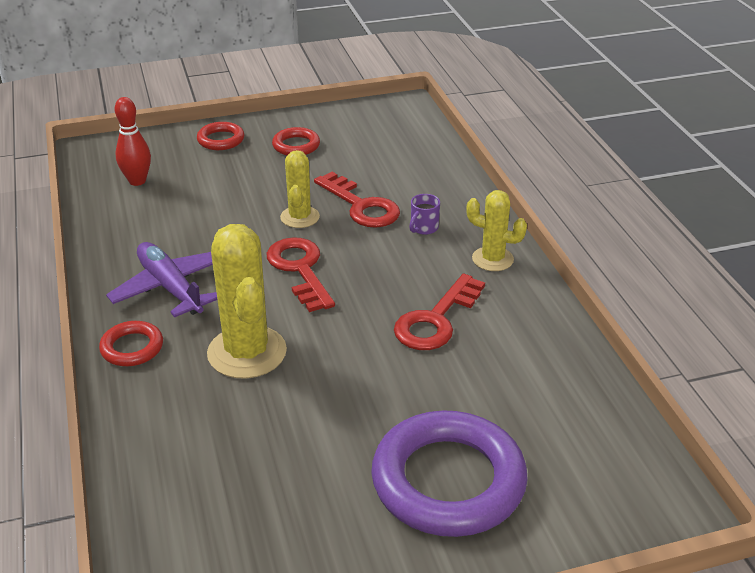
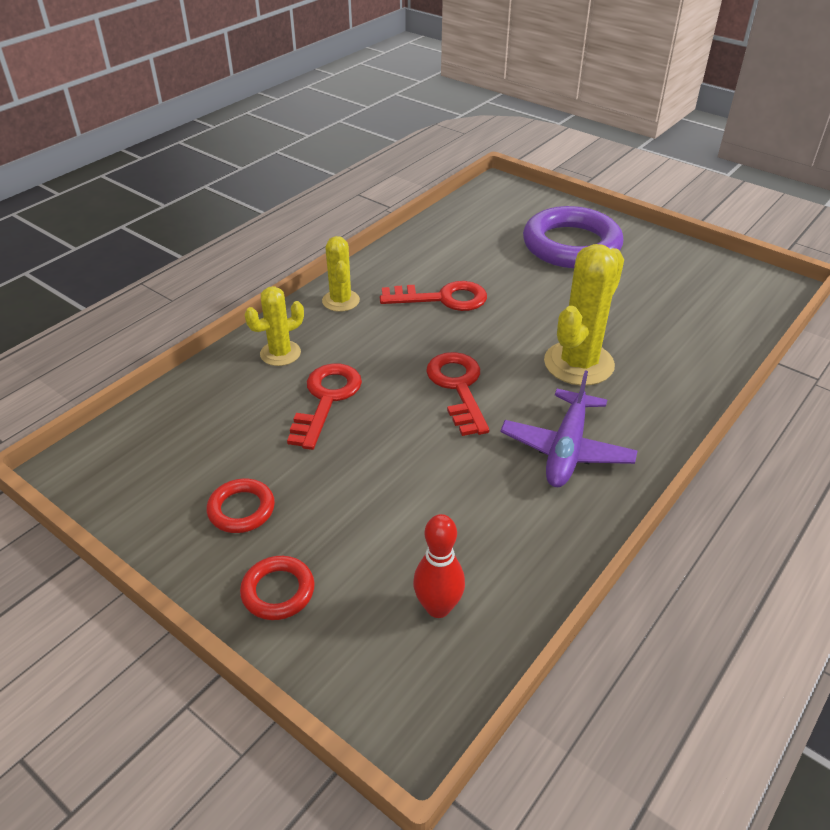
camera: 125 degrees left, 5 degrees up
(132, 348) = (651, 424): red ring -> none
(300, 217) = (382, 429): yellow cactus -> yellow cactus (280, 353)
(300, 270) = (458, 388): red key -> red key turned 135 degrees clockwise
(423, 228) = (329, 349): purple mug -> none

